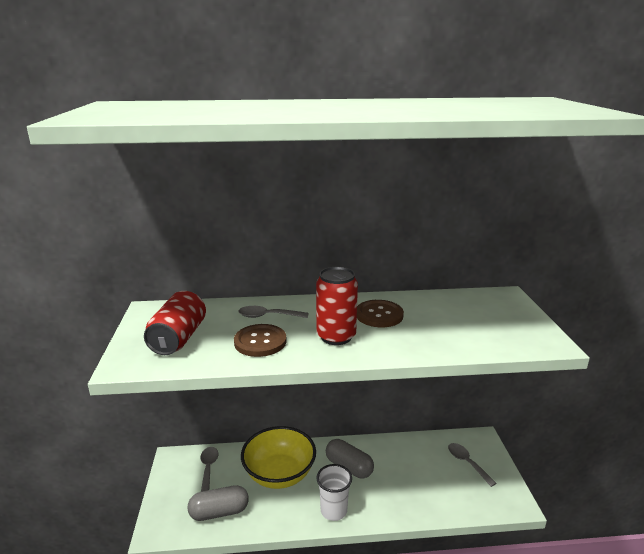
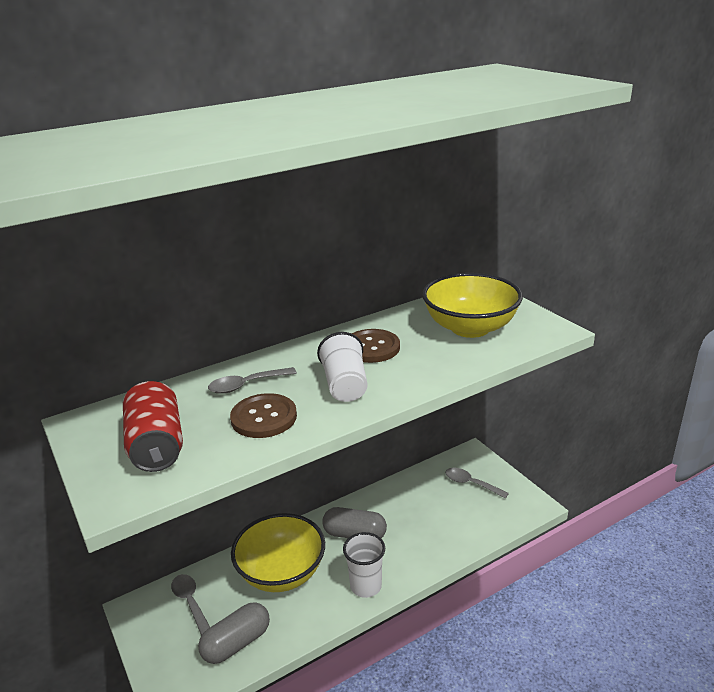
camera: 25 degrees left, 5 degrees up
(336, 336) = (345, 385): red can -> white cup
(472, 321) = (470, 328): none -> yellow bowl

